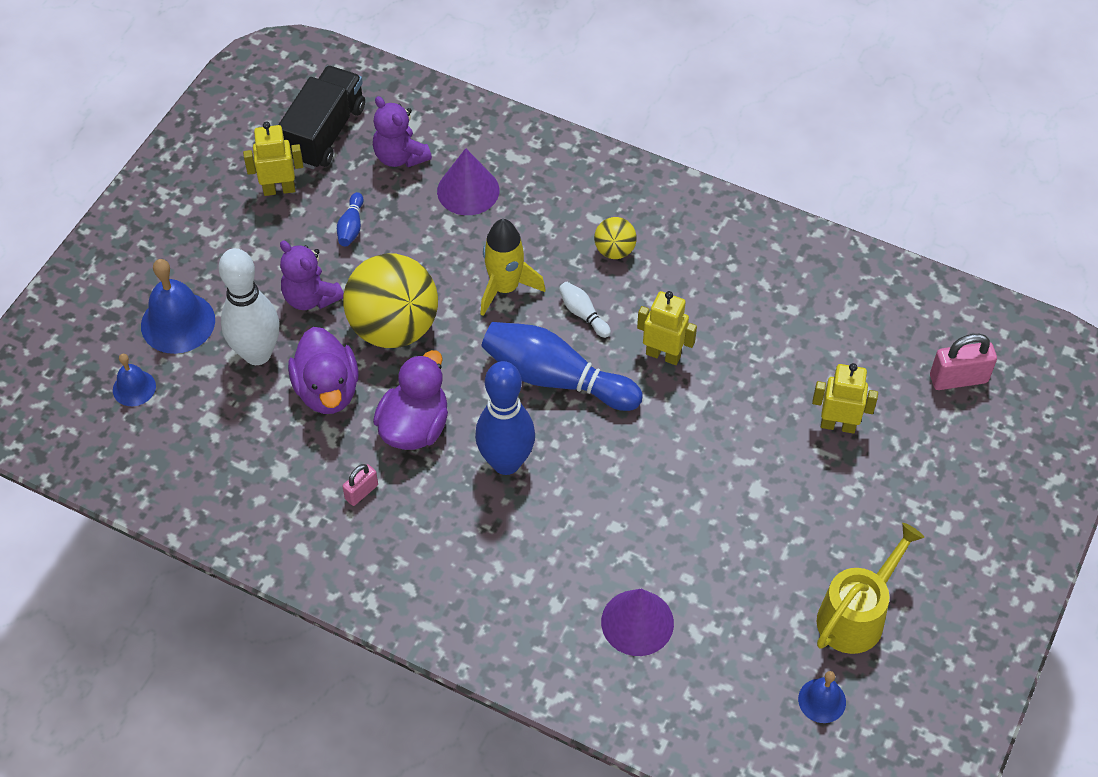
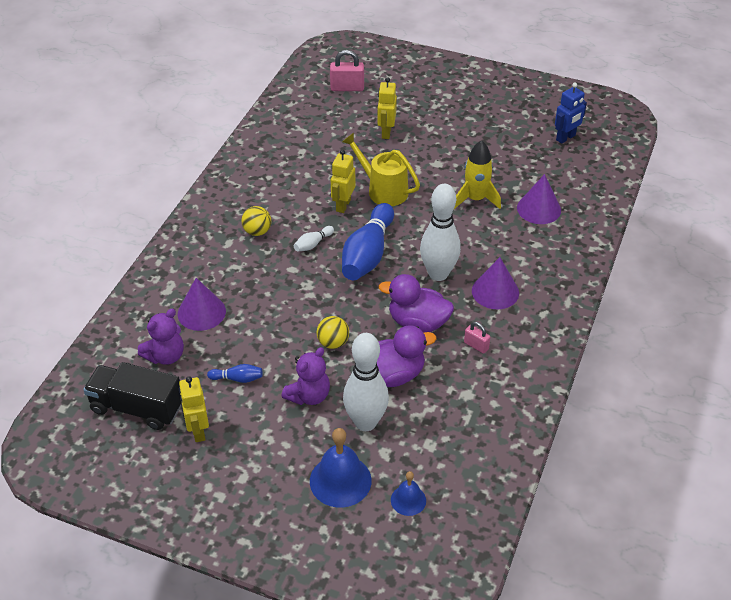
camera: 95 degrees left, 10 degrees down
(393, 327) = (333, 343): yellow ball -> yellow ball, size x0.47
(461, 531) = (495, 291): none -> purple cone
(505, 288) = (293, 285): yellow rocket -> yellow rocket (475, 199)
(506, 462) = (438, 274): blue bowling pin -> white bowling pin
(822, 700) = (566, 138): blue bell -> blue robot
(856, 615) = (511, 126): yellow watering can -> yellow watering can (383, 190)
(958, 379) = (347, 88): pink padlock -> pink padlock turned 75 degrees counterclockwise

